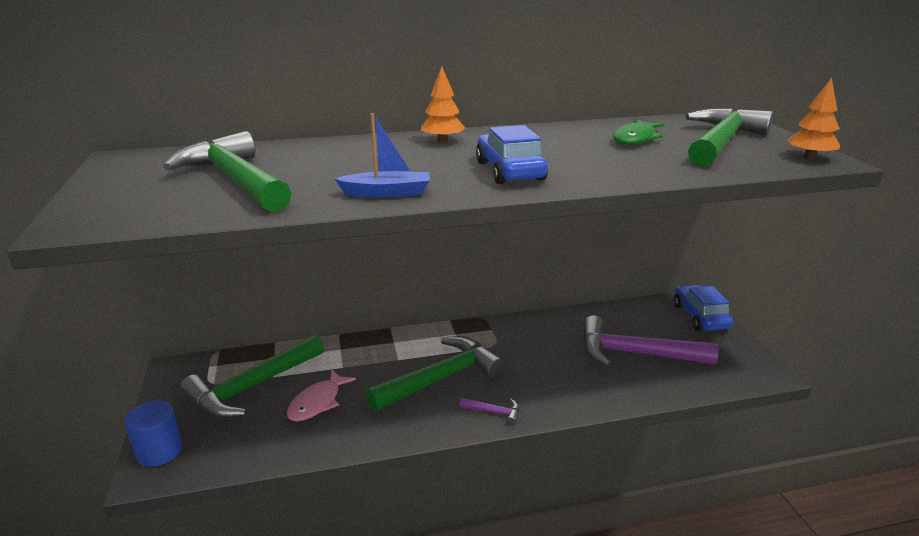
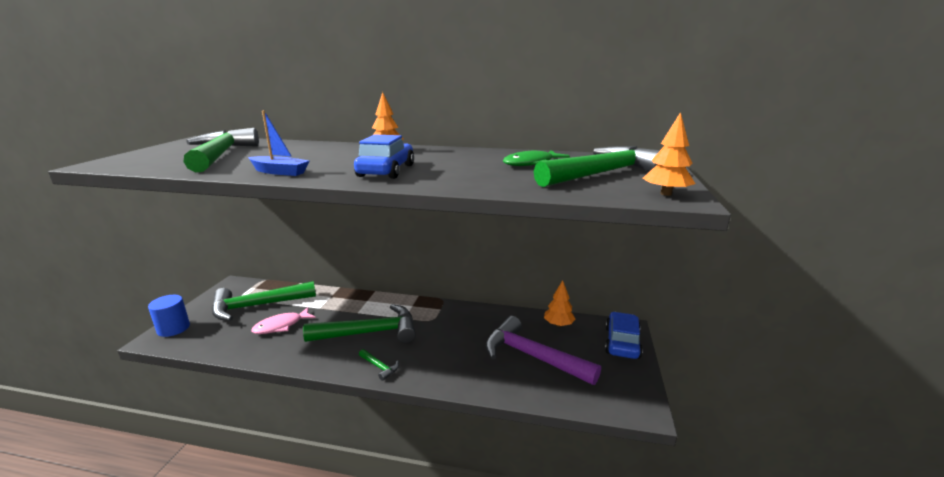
camera: 25 degrees right, 5 degrees down
(494, 412) = (380, 367): purple hammer -> green hammer
(628, 314) = (558, 324): none -> orange tree

